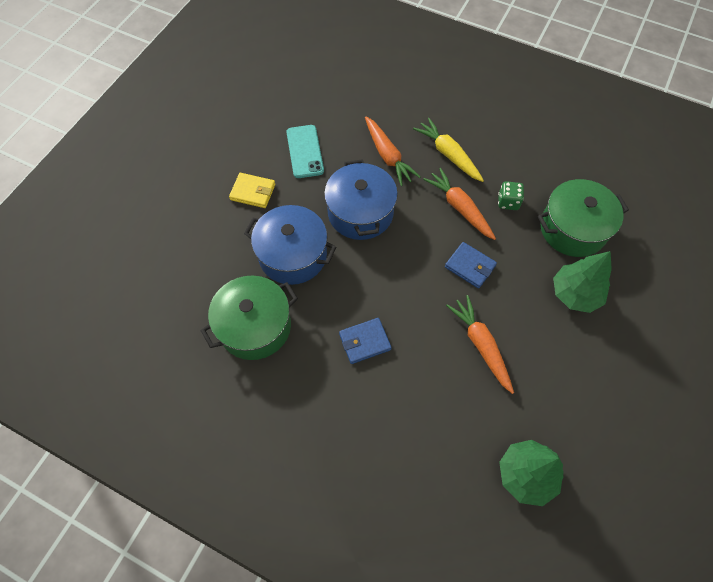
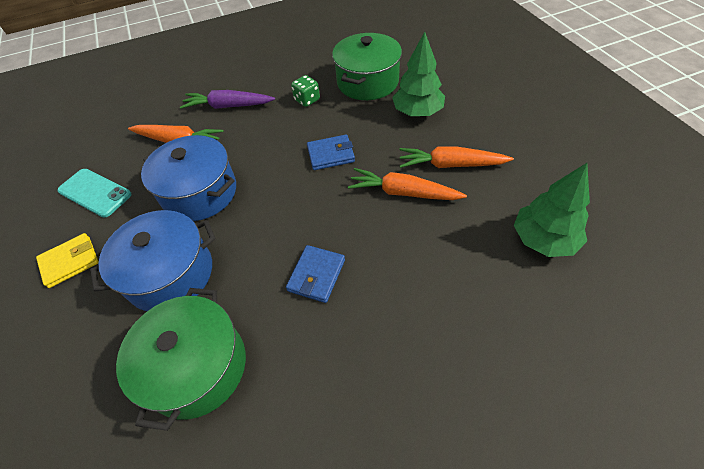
camera: 45 degrees left, 10 degrees down
(448, 154) = (228, 106): yellow carrot -> purple carrot
(459, 208) = (277, 128): orange carrot -> orange carrot (450, 165)

